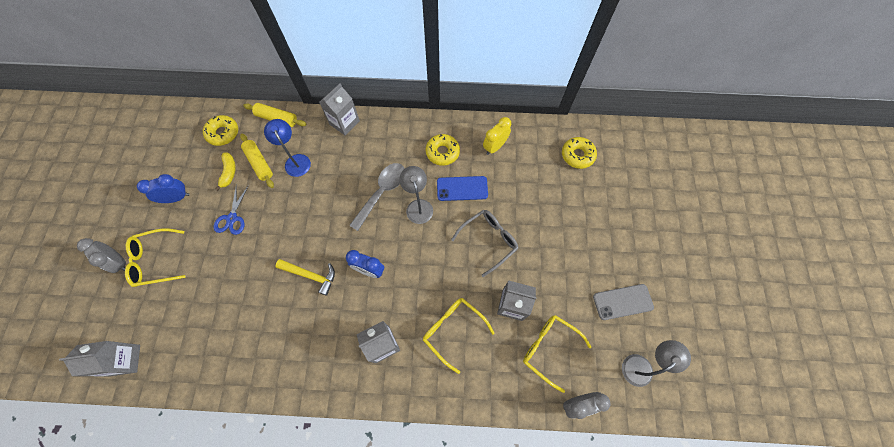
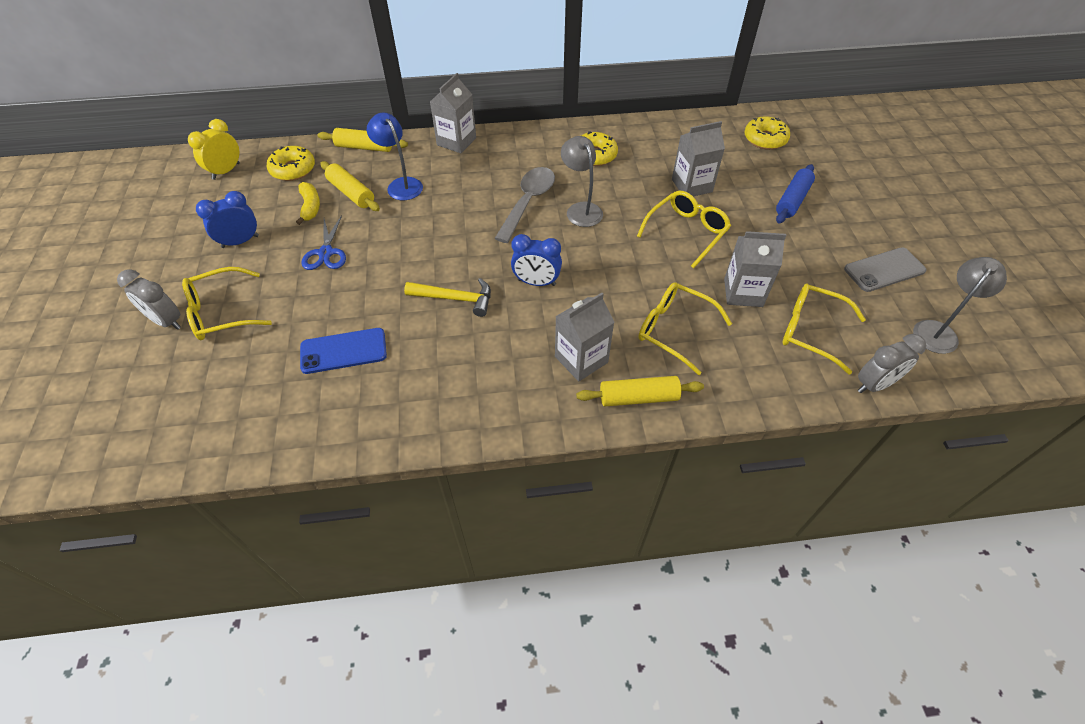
camera: 10 degrees left, 15 degrees down
(125, 360) = (195, 434): grey carton -> grey carton (691, 186)
(412, 384) = (638, 397): none -> yellow rolling pin
(462, 188) = (632, 186): blue phone -> blue phone (343, 351)
(488, 241) = (686, 232): grey glasses -> yellow glasses
(494, 147) = (659, 143): yellow clock -> yellow clock (226, 171)
(577, 222) = (792, 200): none -> blue rolling pin

